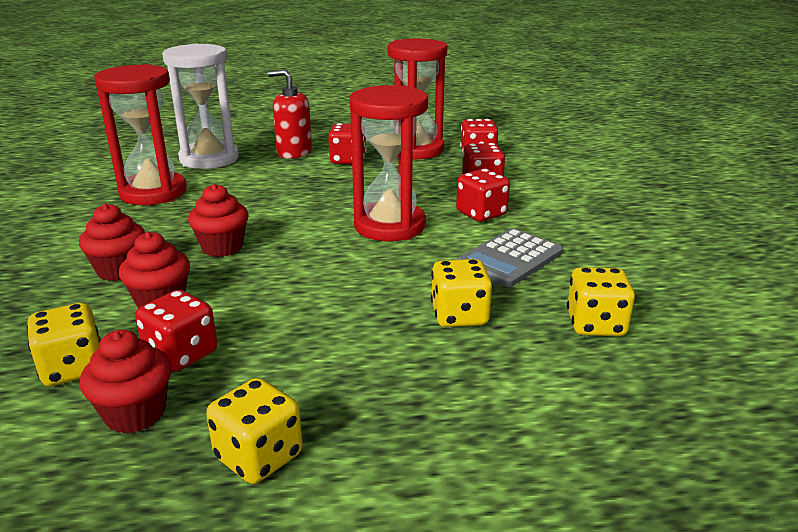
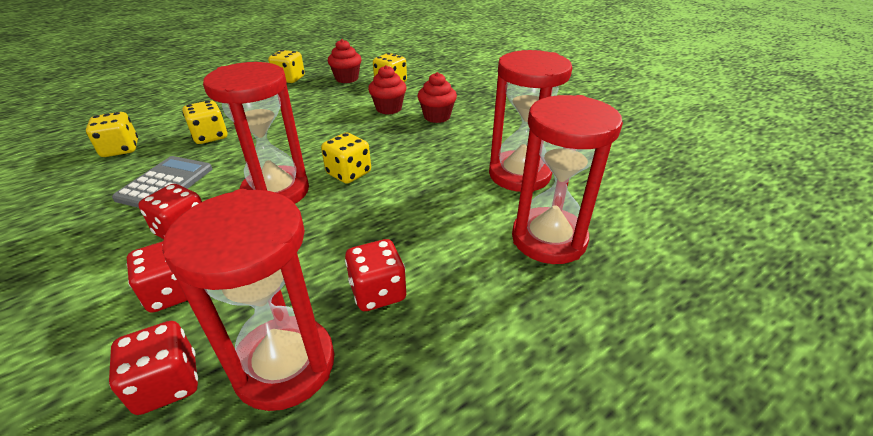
camera: 155 degrees right, 10 degrees up
(181, 354) = (351, 94): red dice -> none
(209, 159) = (548, 239): white hourglass -> red hourglass
(222, 247) = (394, 143): red cupcake -> none
(294, 152) = (467, 289): red soap dispenser -> none
(306, 227) = (349, 173): none -> yellow dice

